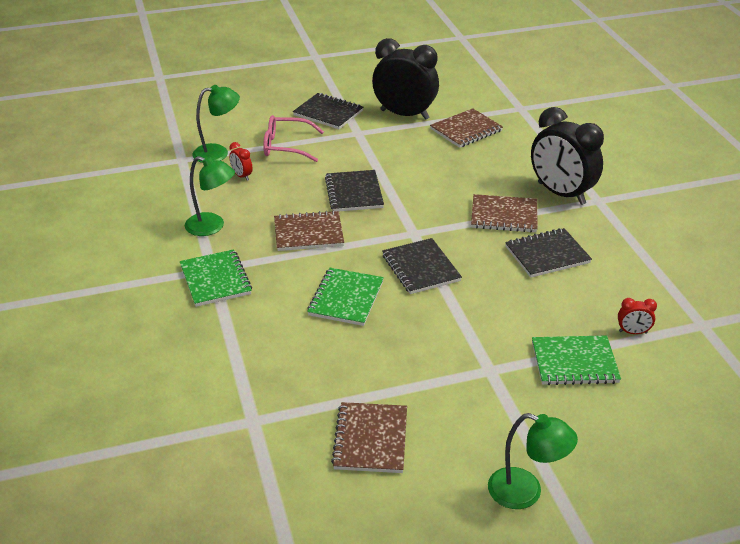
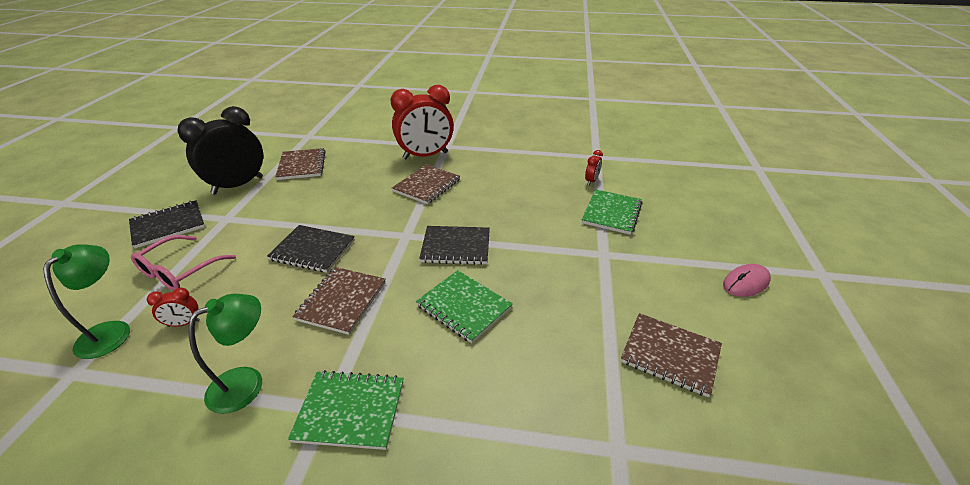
camera: 65 degrees left, 0 degrees up
(525, 492) = (745, 283): green lamp -> pink mouse
(547, 255) = (488, 184): black notebook -> none
(561, 194) = (425, 156): black clock -> red clock

